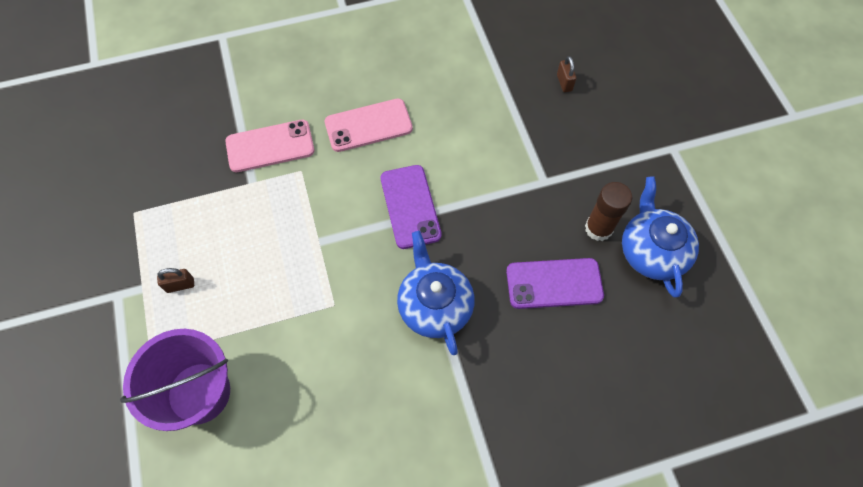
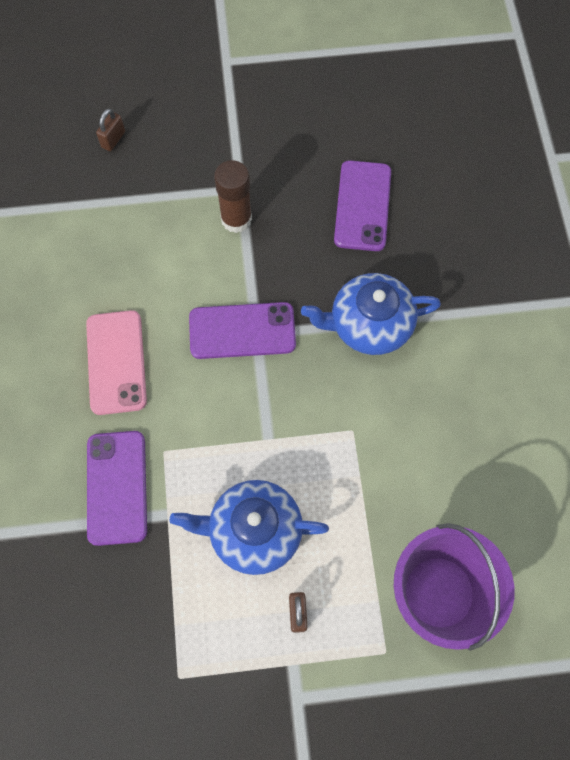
camera: 80 degrees left, 5 degrees up
(270, 146) = (117, 487): pink phone -> purple phone
(564, 83) = (113, 139): brown padlock -> brown padlock turned 60 degrees counterclockwise
(598, 228) = (307, 151): brown glue stick -> brown glue stick (236, 219)
(651, 251) = (341, 111): blue teapot -> blue teapot (253, 531)

